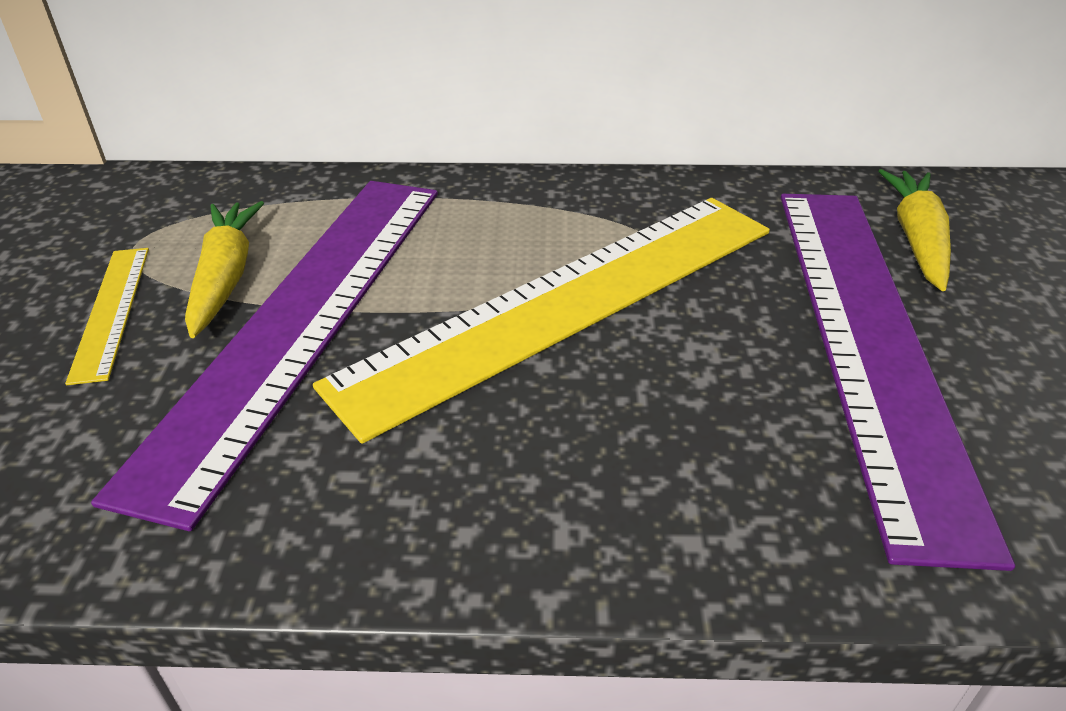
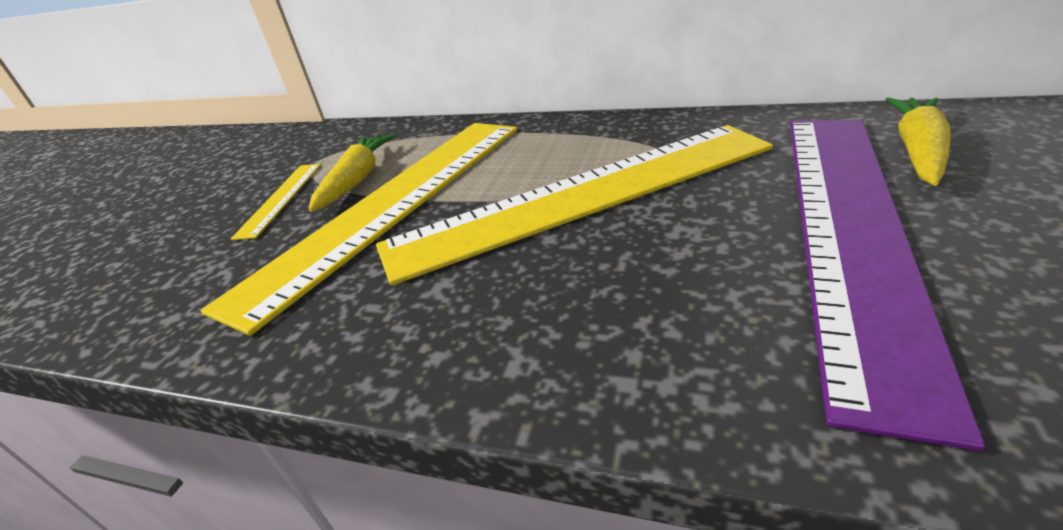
camera: 20 degrees right, 5 degrees down
(301, 317) = (392, 204): purple ruler -> yellow ruler

